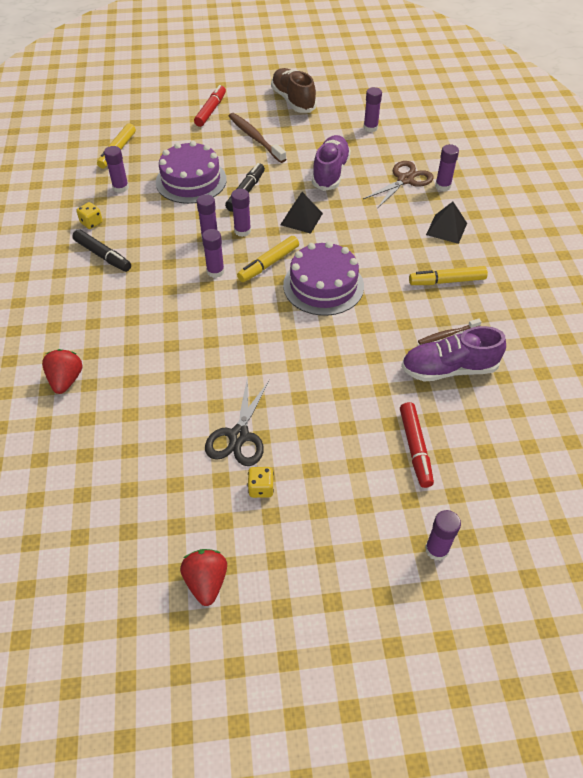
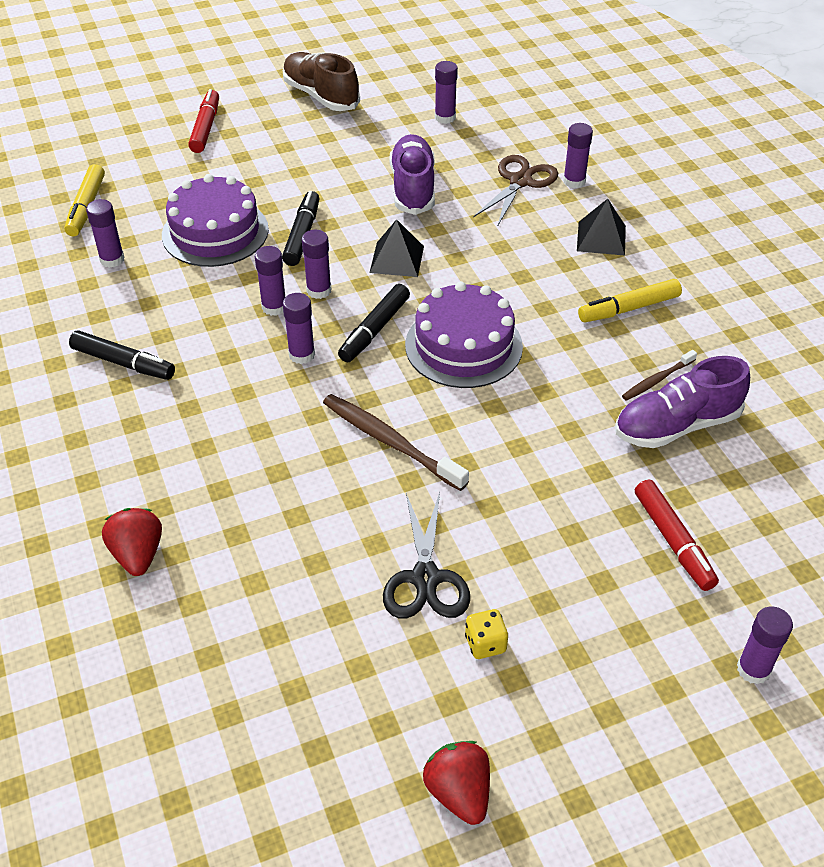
camera: 15 degrees left, 5 degrees down
(91, 223) = (87, 318): yellow dice -> none
(255, 138) = (286, 157): brown toothbrush -> brown toothbrush (390, 442)
(268, 264) = (374, 330): yellow marker -> black marker

